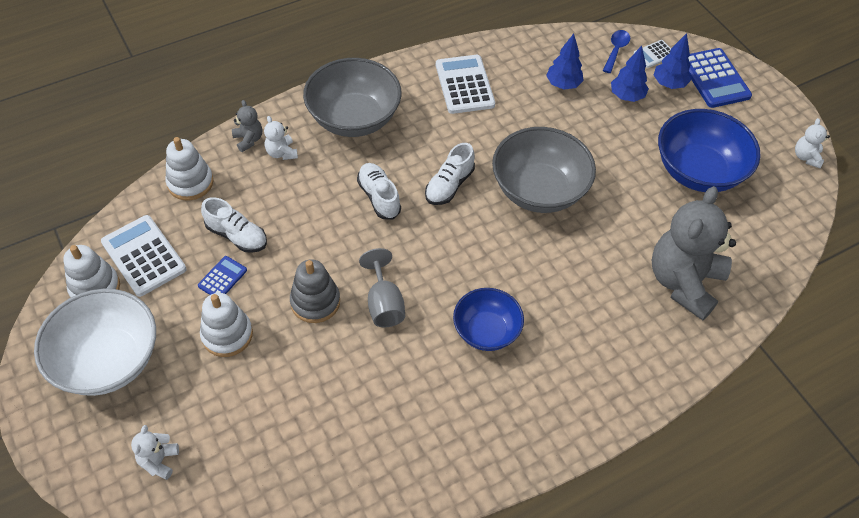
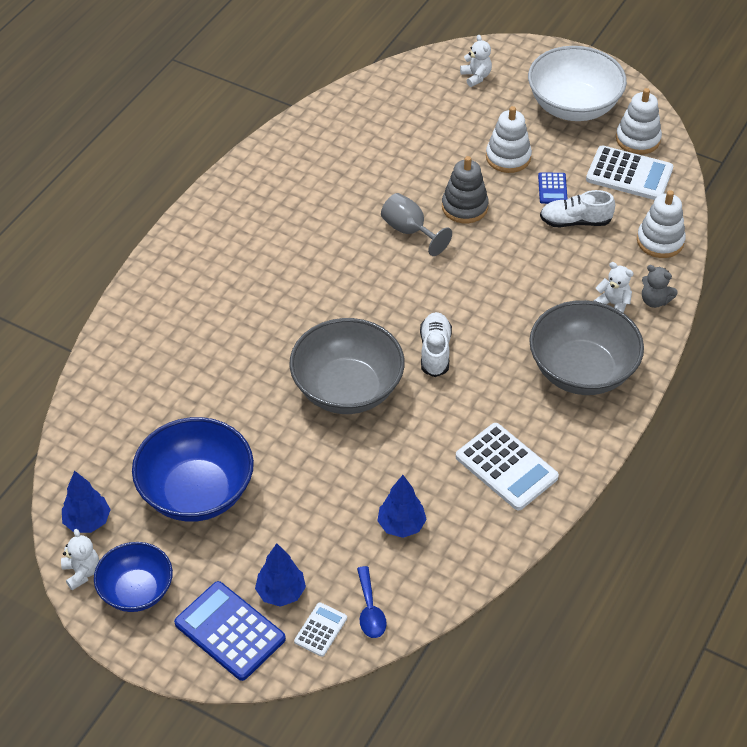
camera: 150 degrees right, 5 degrees down
(379, 197) = (489, 309): white shoe -> none
(486, 331) = (312, 250): blue bowl -> blue bowl (136, 590)
(626, 96) = (321, 548): blue tree -> blue tree (87, 521)
(684, 282) = (162, 369): grey teddy bear -> none

